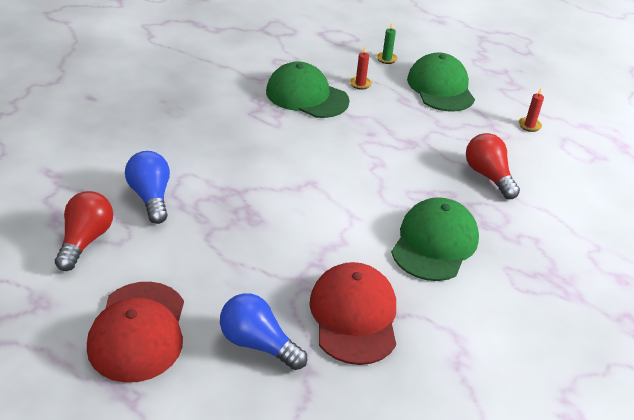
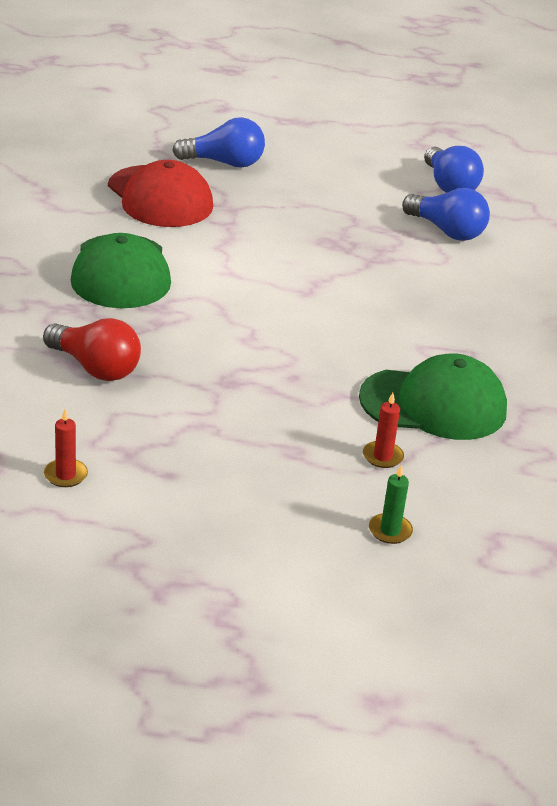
camera: 150 degrees right, 5 degrees down
(86, 240) = (449, 186): red light bulb -> blue light bulb
(138, 331) = (324, 148): red cap -> none
(440, 88) = (253, 499): green cap -> none

